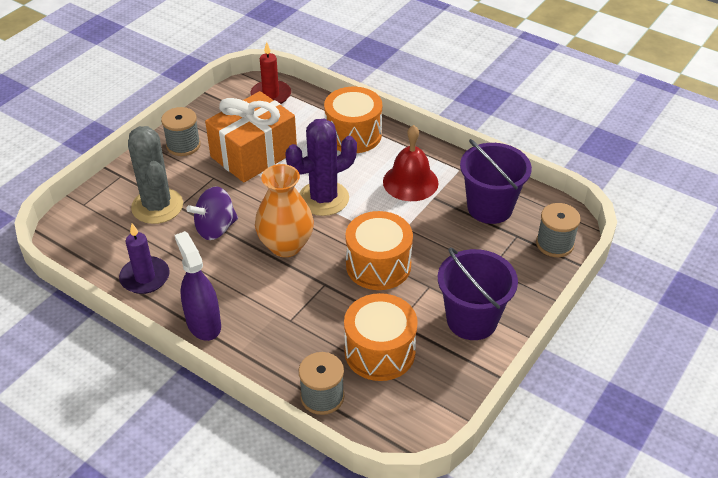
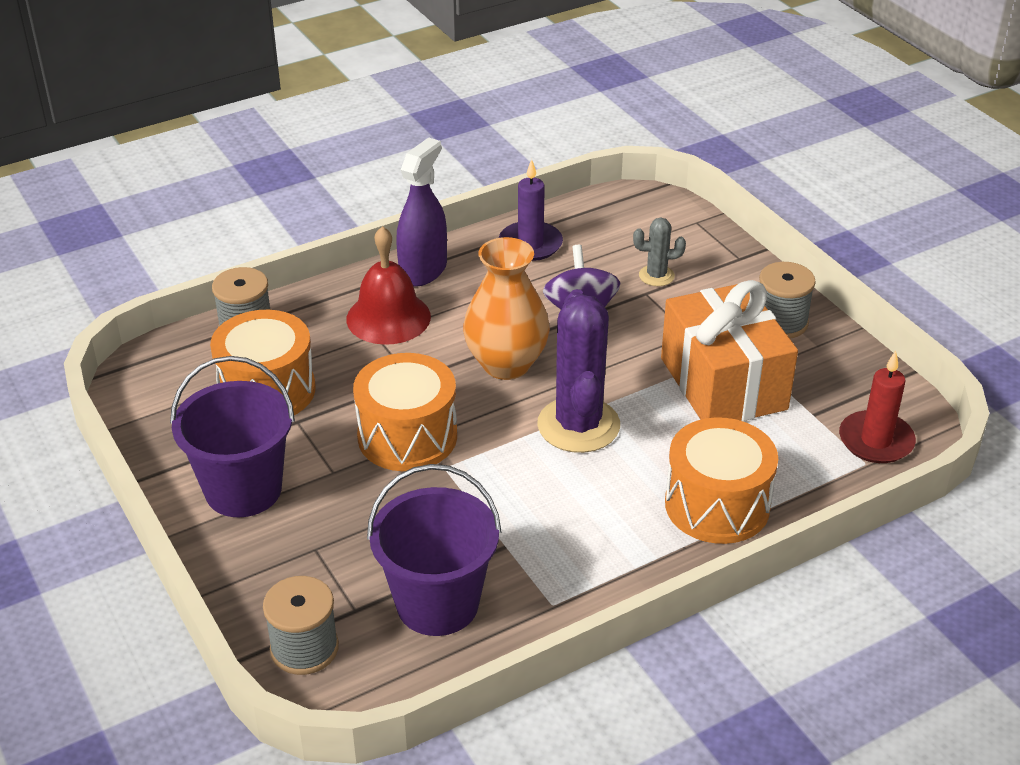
camera: 115 degrees right, 5 degrees down
(157, 206) = (656, 276): grey cactus -> grey cactus, size x0.49
(203, 324) = (423, 271): purple spray bottle -> purple spray bottle turned 60 degrees counterclockwise
(410, 182) = (558, 531): red bell -> red bell (388, 317)

